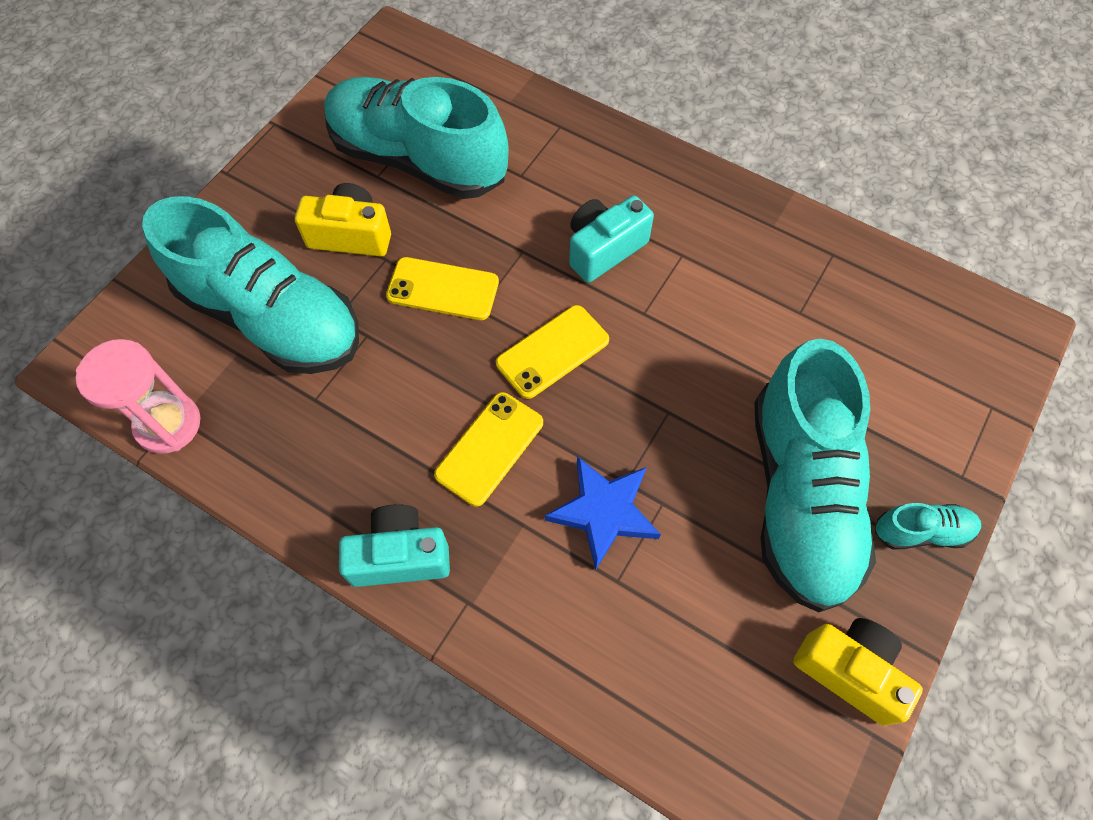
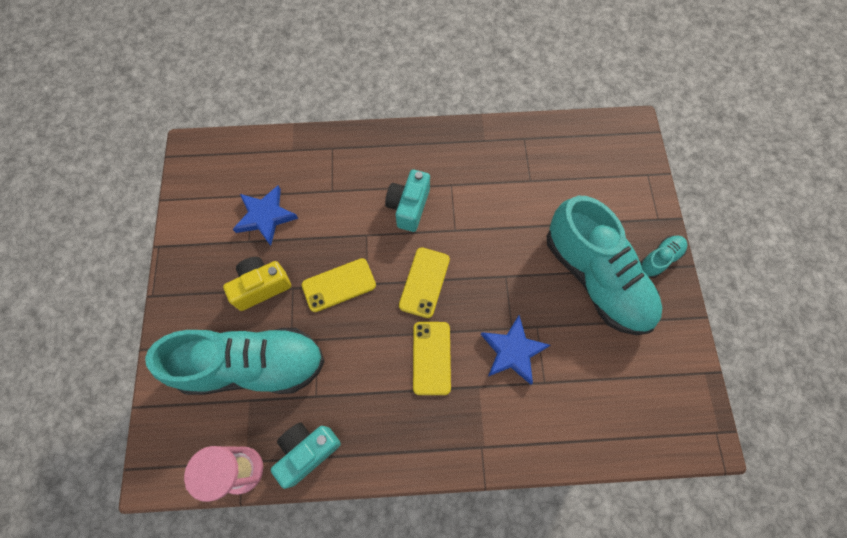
camera: 35 degrees left, 5 degrees up
(400, 556) = (429, 449): turquoise camera -> turquoise camera (307, 451)
(418, 159) = (265, 216): turquoise shoe -> blue star
(849, 670) = (675, 350): yellow camera -> none

